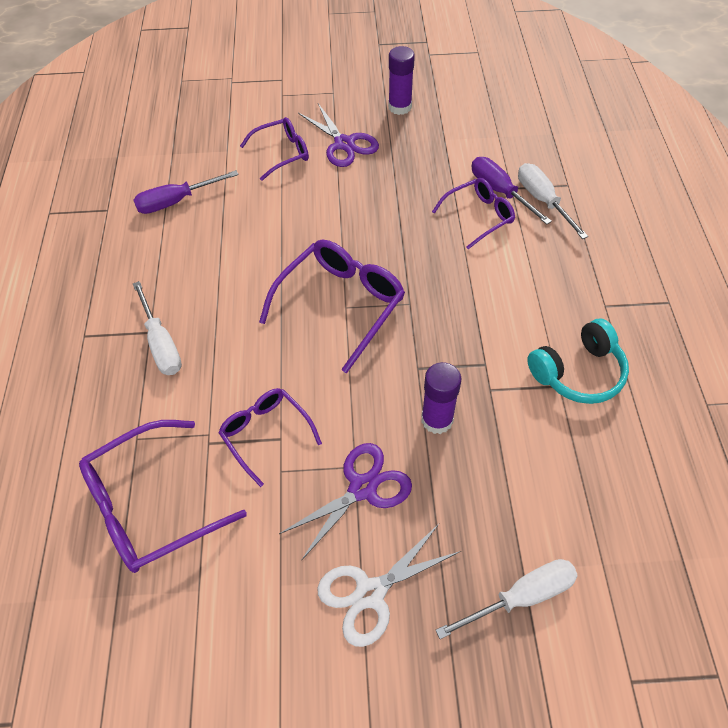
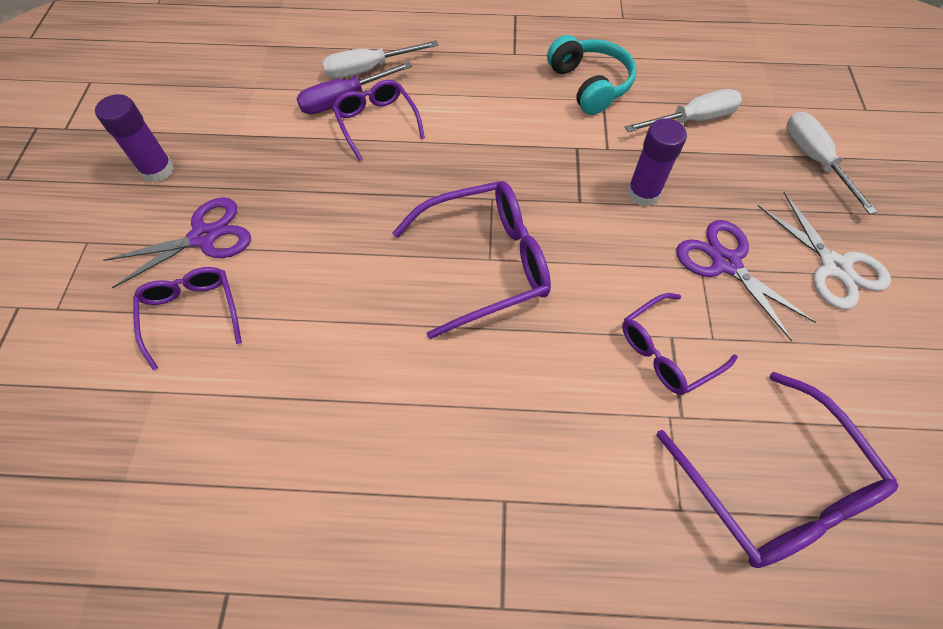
camera: 85 degrees left, 5 degrees up
(161, 343) = (527, 482): white screwdriver -> white screwdriver (692, 120)
(176, 201) = (245, 469): purple screwdriver -> none
(341, 305) = (485, 263): purple glasses -> purple glasses turned 120 degrees clockwise

